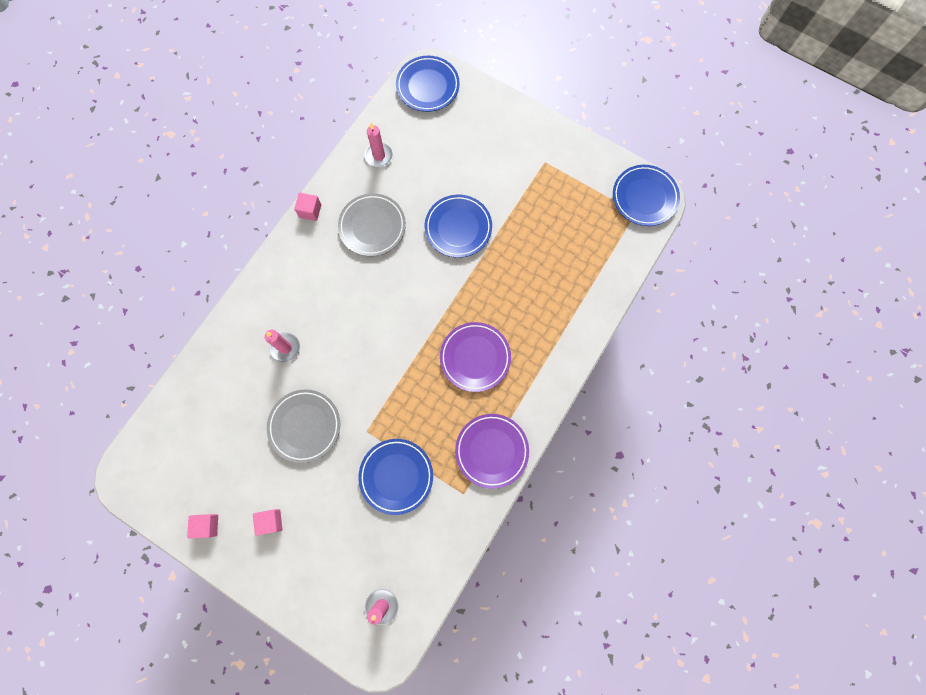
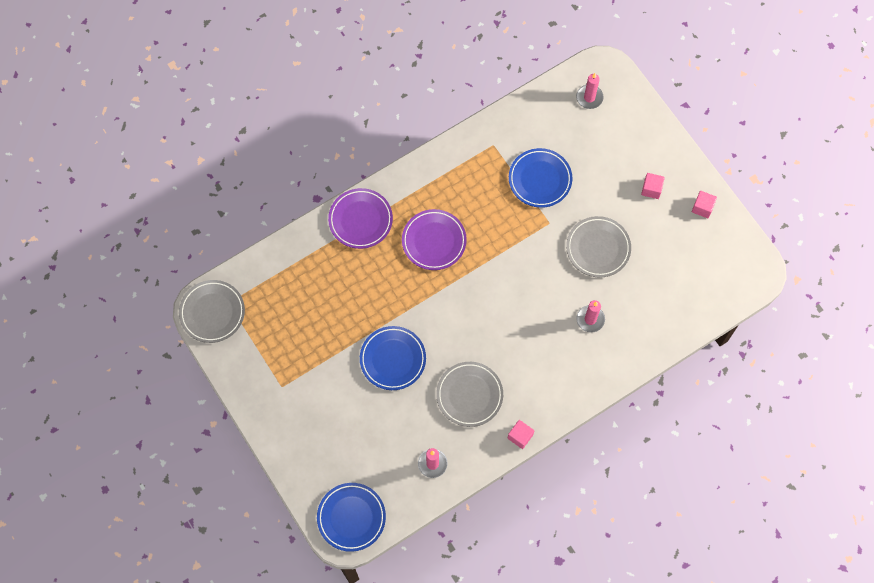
camera: 155 degrees left, 5 degrees down
(491, 451) = (456, 165): purple plate -> purple plate (360, 220)
(644, 197) = (212, 312): blue plate -> grey plate

